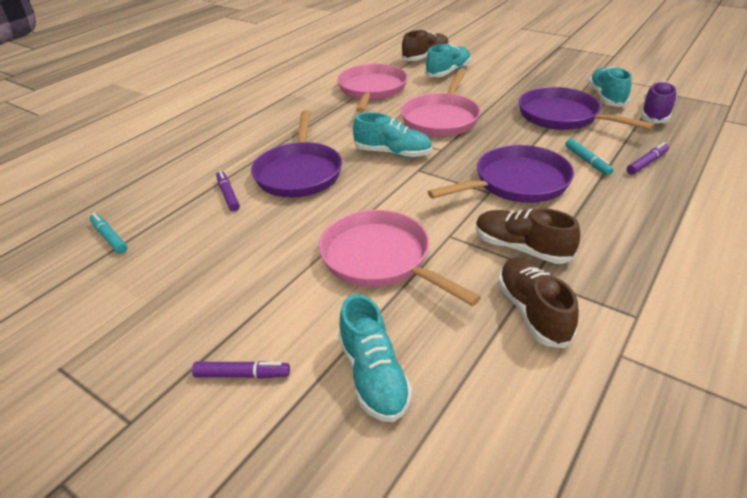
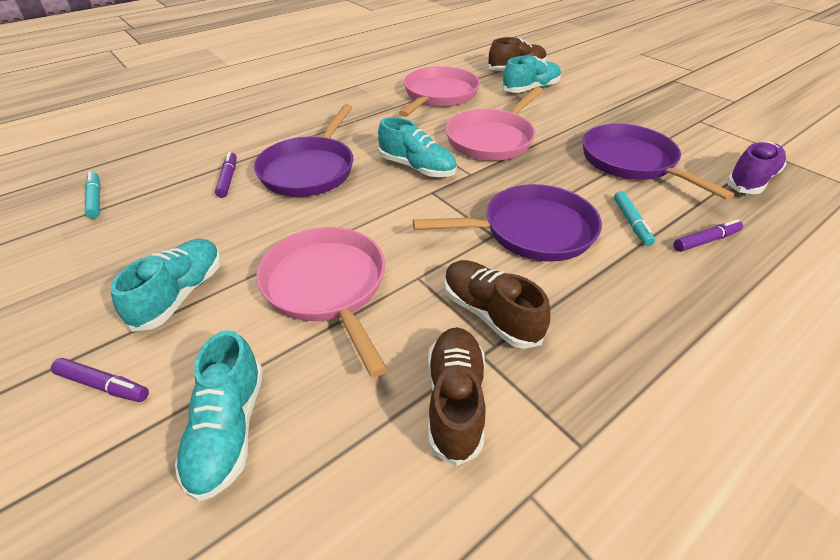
camera: 15 degrees right, 5 degrees up
(606, 97) = (698, 149): turquoise shoe -> turquoise shoe (181, 294)

